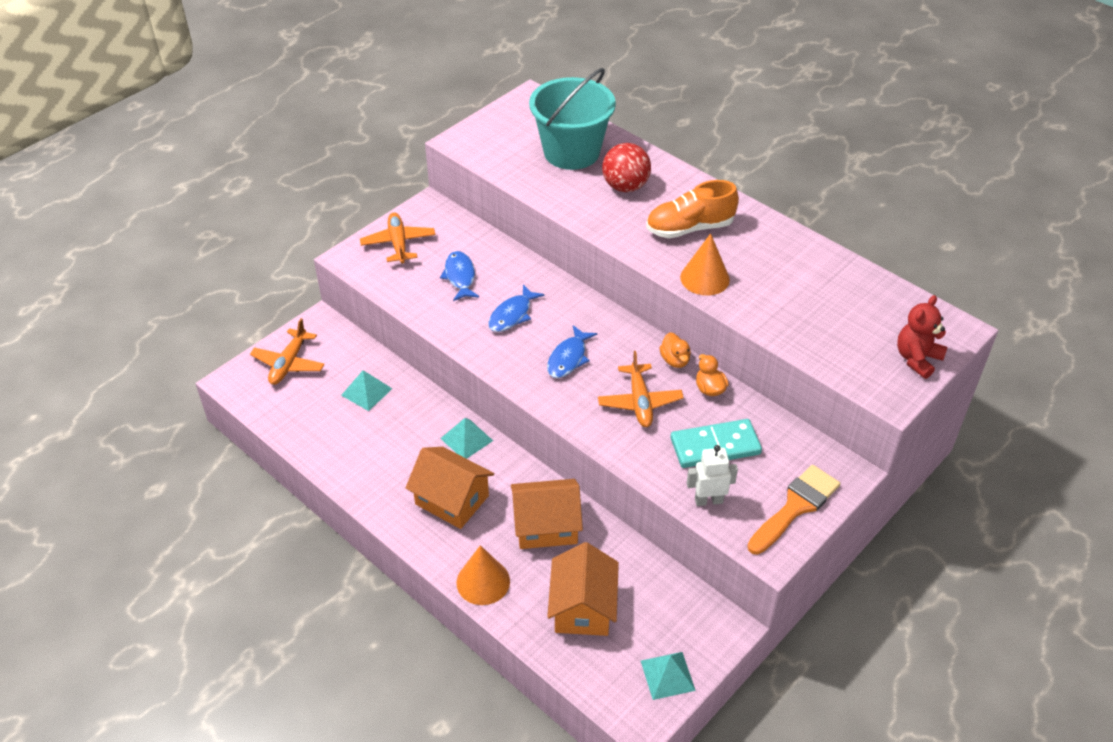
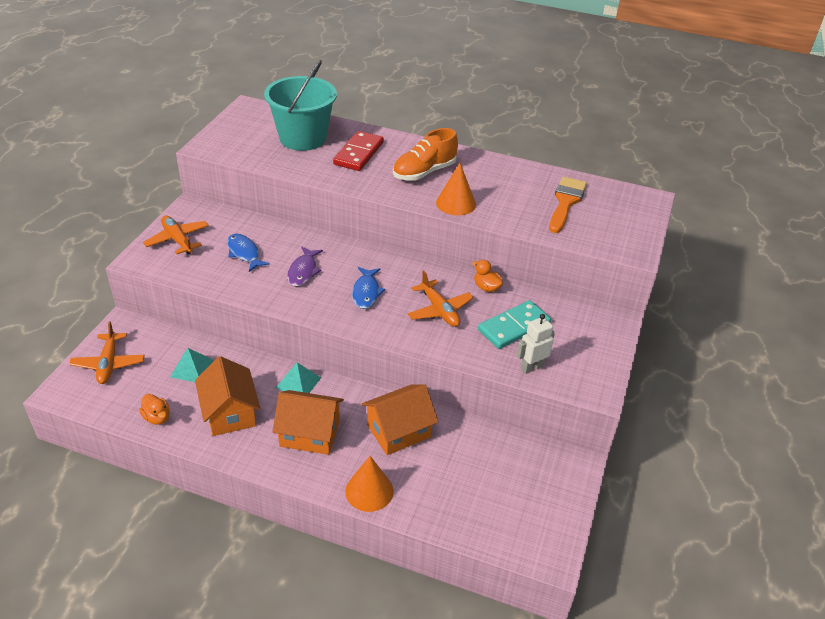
camera: 25 degrees left, 5 degrees down
(512, 315) = (303, 271): blue fish -> purple fish
(583, 607) = (461, 485): orange house -> orange house (230, 412)
(625, 186) = (359, 153): red ball -> red domino
(667, 675) = (554, 515): turquoise pyramid -> none
(675, 360) = (449, 274): orange duck -> orange duck (157, 417)
(795, 507) = (596, 354): orange brush -> orange brush (566, 202)
(917, 359) = (636, 223): red teddy bear -> none

